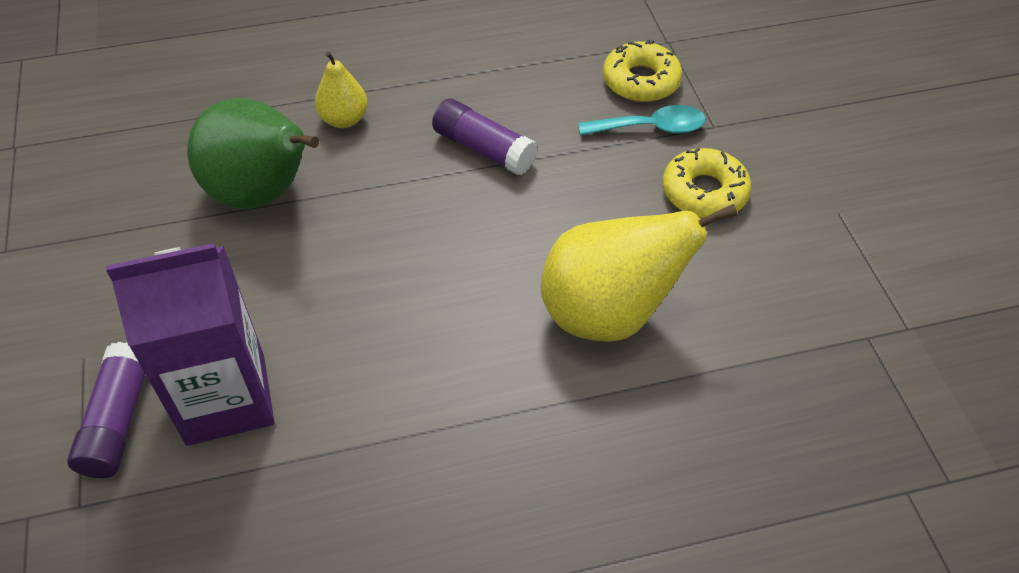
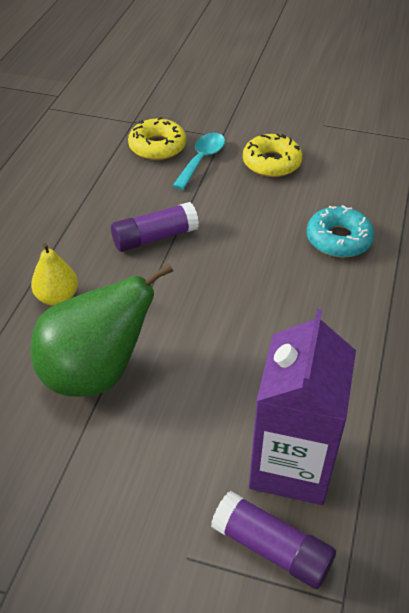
camera: 60 degrees left, 5 degrees down
(609, 314) = (338, 239): yellow pear -> turquoise donut

